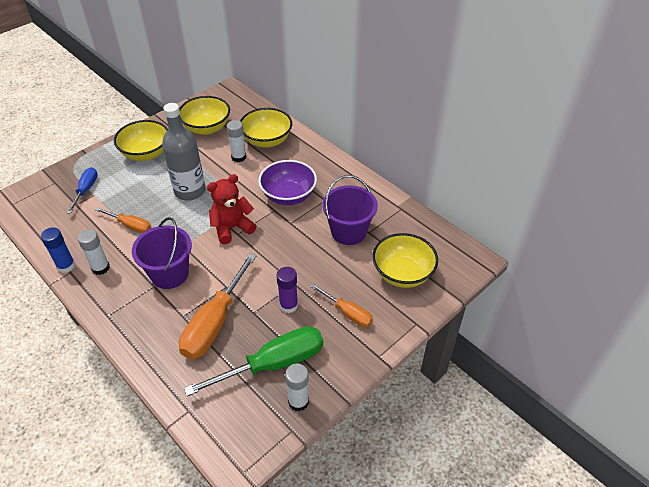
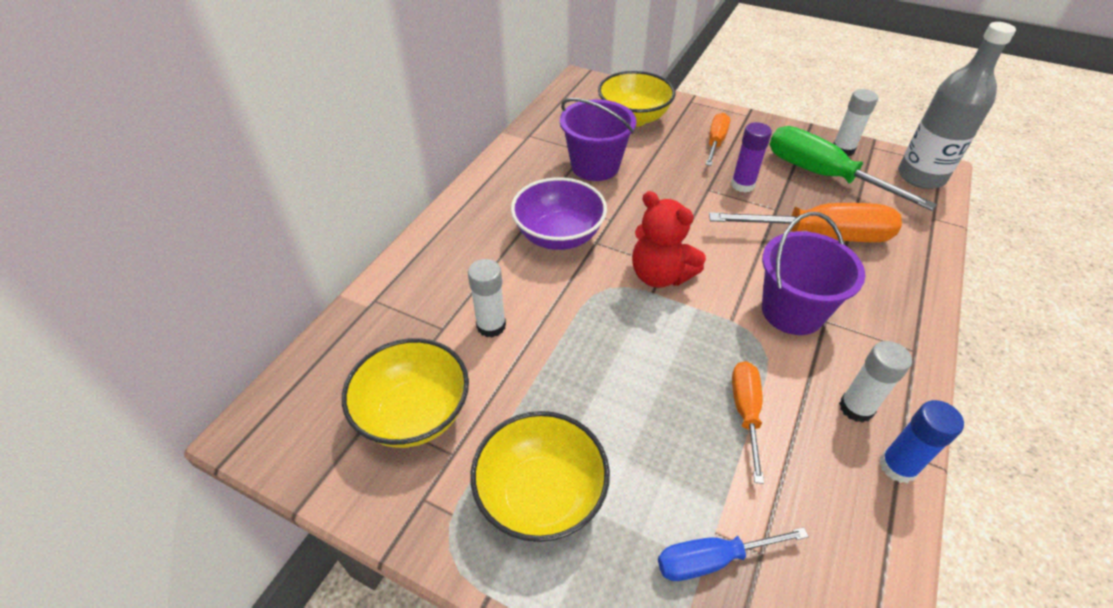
camera: 110 degrees left, 0 degrees up
(190, 191) = (612, 362): grey bottle -> grey bottle (921, 176)
(267, 140) = (429, 302): yellow bowl -> none

